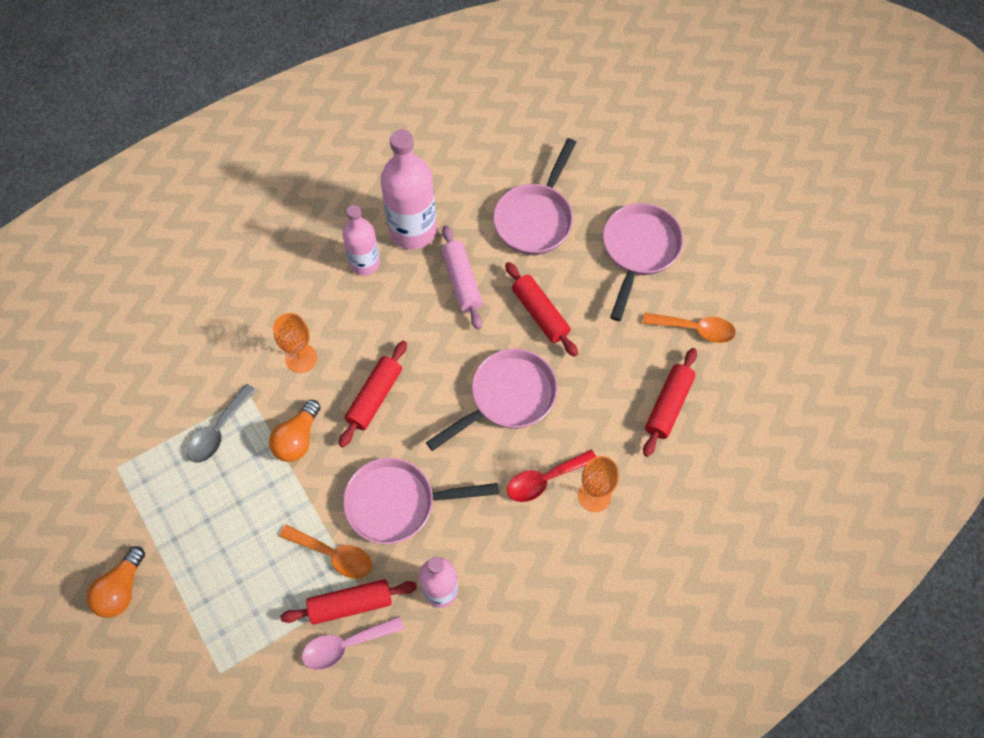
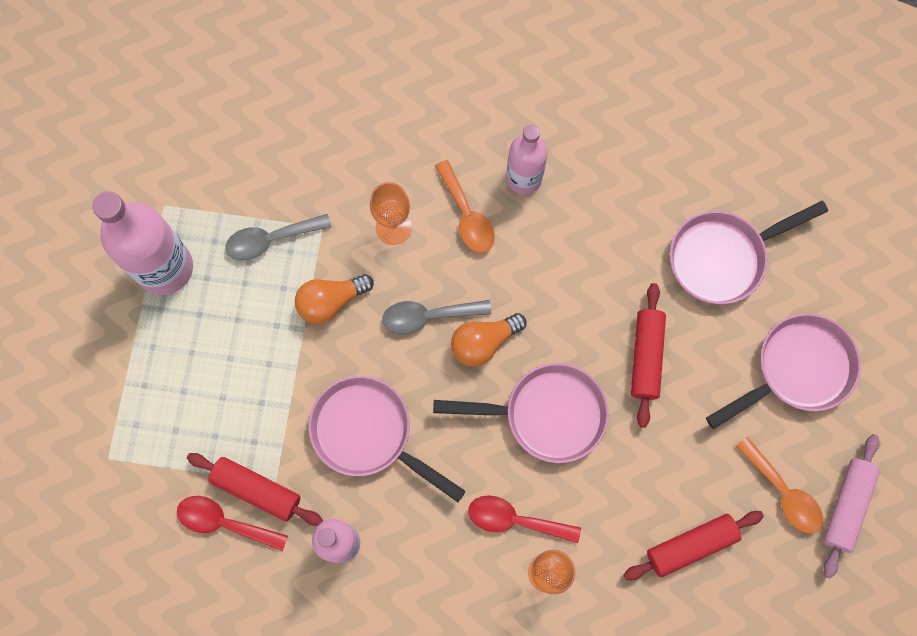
camera: 40 degrees right, 10 degrees up
(121, 589) = (87, 319): orange light bulb -> orange light bulb (483, 343)
(334, 555) = (278, 434): orange spoon -> orange spoon (467, 215)
(345, 645) = (224, 522): pink spoon -> red spoon
(374, 397) = (428, 316): red rolling pin -> grey spoon
(413, 230) = (595, 179): pink bottle -> pink bottle (165, 268)
(461, 282) = (598, 267): pink rolling pin -> pink rolling pin (846, 506)

